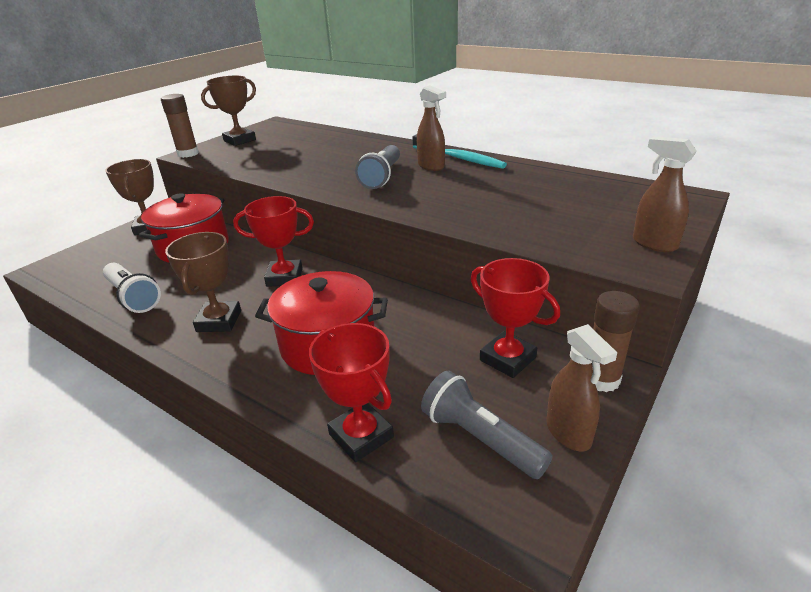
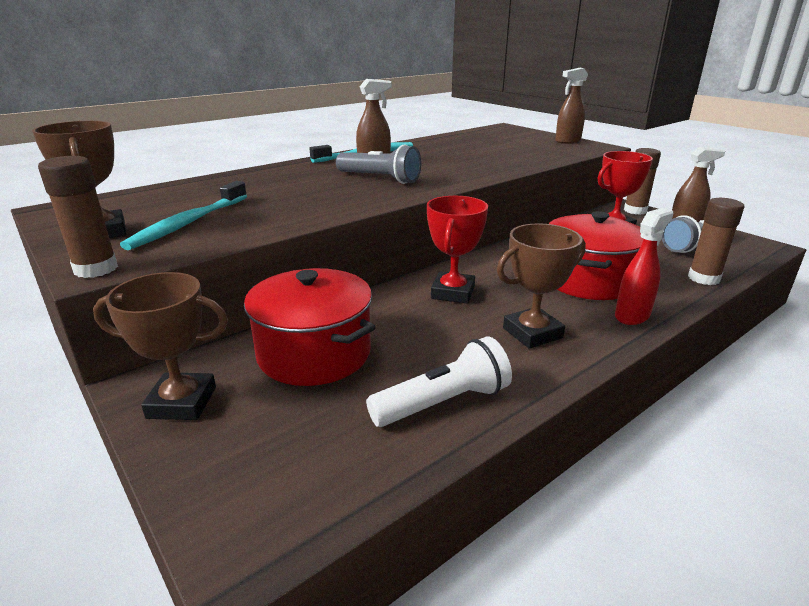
camera: 75 degrees left, 5 degrees down
(219, 321) = (532, 333): brown trophy -> brown trophy turned 45 degrees counterclockwise
(253, 374) = (632, 316): none -> red spray bottle
(257, 152) = (189, 223): none -> turquoise toothbrush
(361, 436) = (703, 278): red trophy -> brown glue stick

